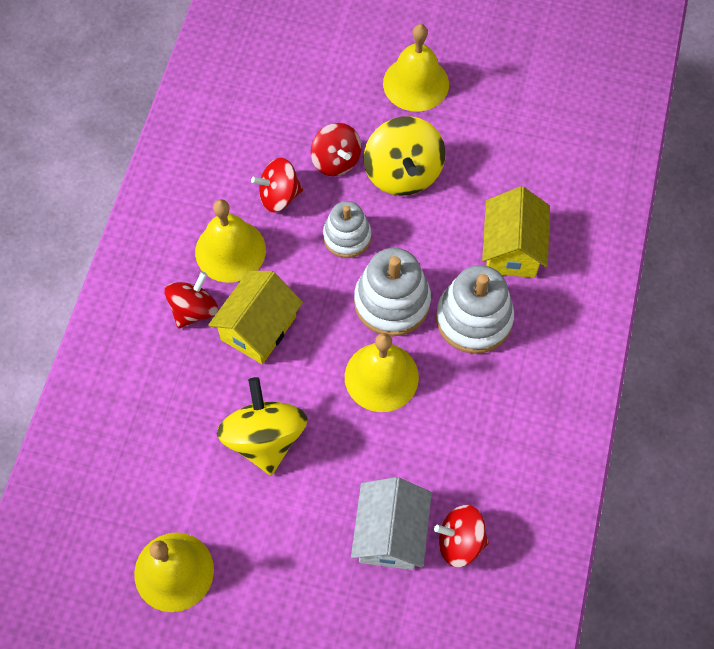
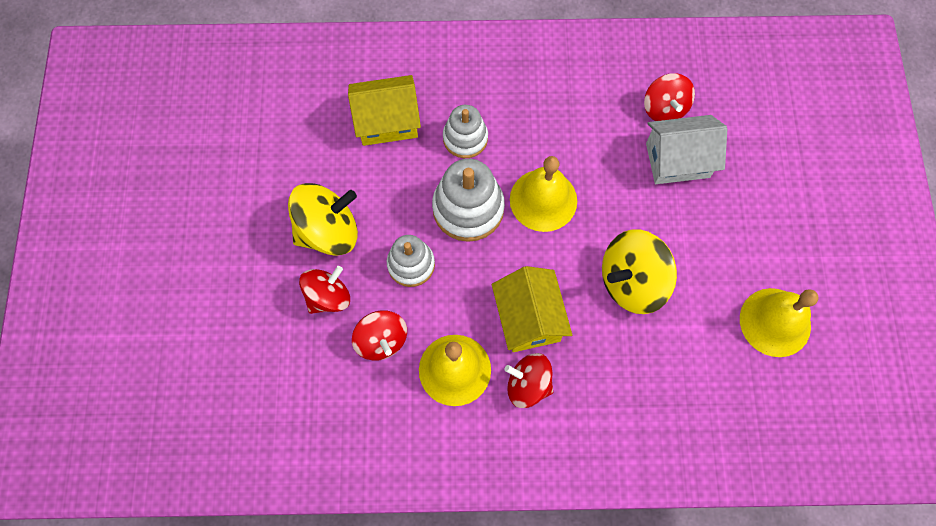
camera: 105 degrees left, 5 degrees up
(258, 328) = (528, 318): yellow house -> yellow house turned 60 degrees clockwise
(416, 83) = (219, 243): yellow bell -> none
(474, 319) = (465, 138): white stacking toy -> white stacking toy, size x0.65

